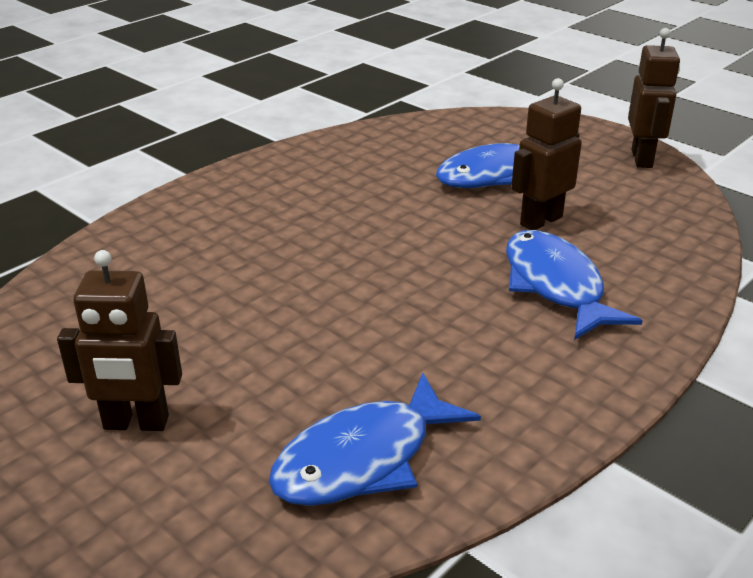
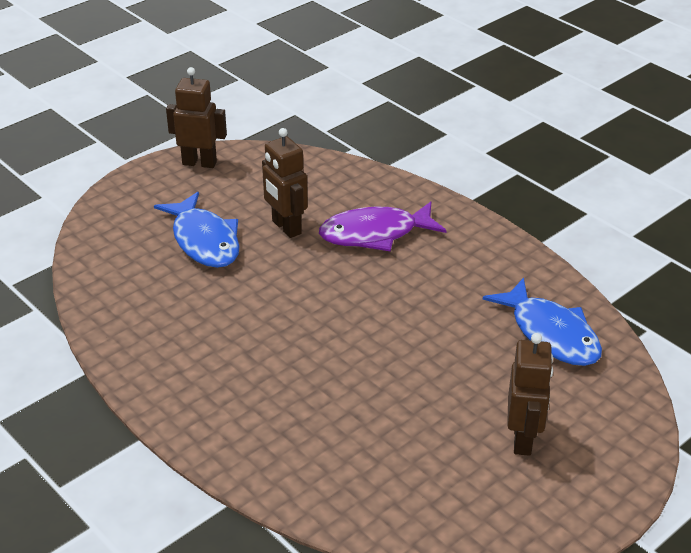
camera: 85 degrees left, 5 degrees up
(555, 286) = (375, 234): blue fish -> purple fish

